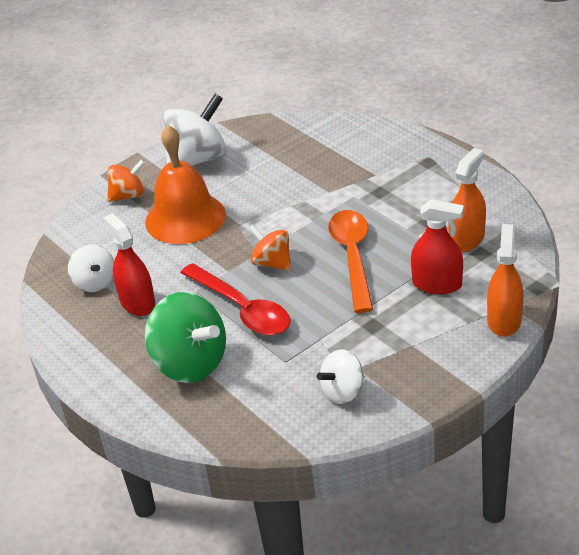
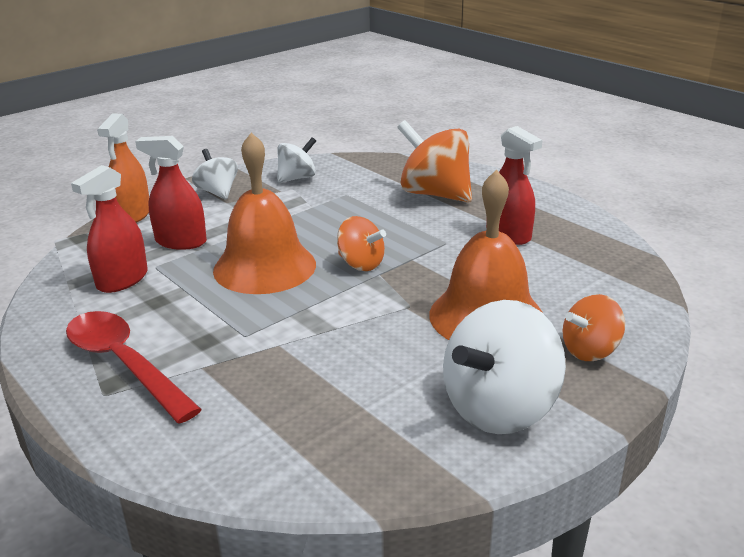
camera: 175 degrees right, 10 degrees down
(95, 283) = (569, 252): white spinning top -> white spinning top (217, 192)
(190, 363) = (435, 194): green spinning top -> orange spinning top
(242, 309) = (391, 227): red spoon -> red spoon (124, 364)
(352, 257) = (264, 267): orange spoon -> orange bell
(466, 239) = (122, 280): orange spray bottle -> red spray bottle

